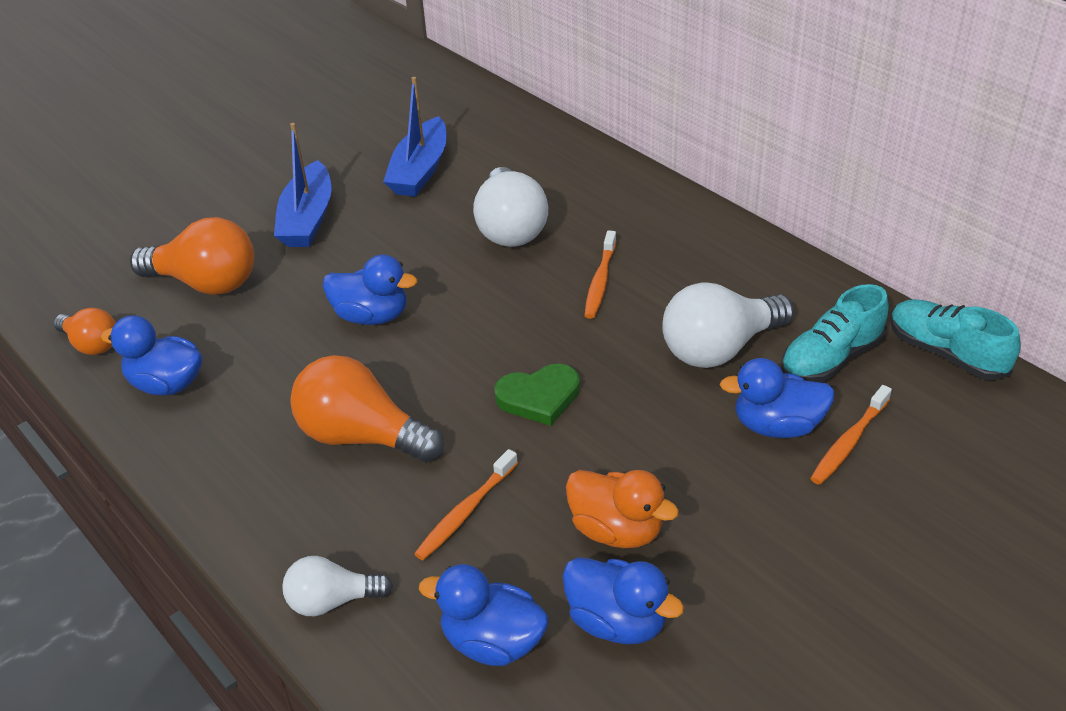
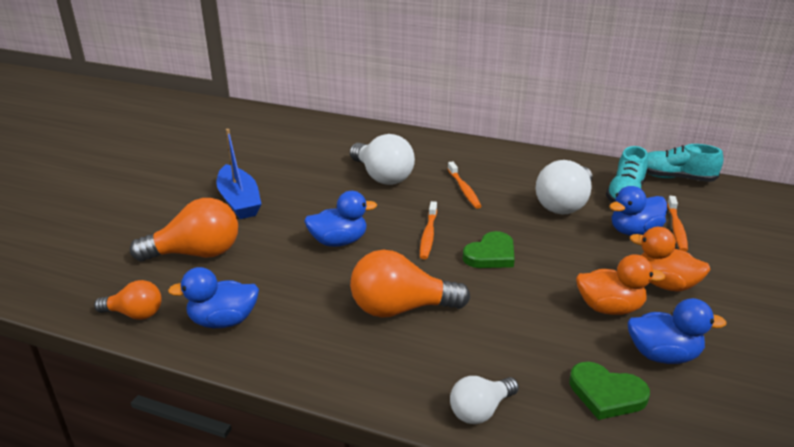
camera: 30 degrees left, 10 degrees down
(420, 170) = (293, 160): blue boat -> none
(465, 512) = (512, 328): orange toothbrush -> orange toothbrush (428, 235)
(492, 642) = (606, 394): blue duck -> green heart
(731, 524) = (664, 284): none -> orange duck

